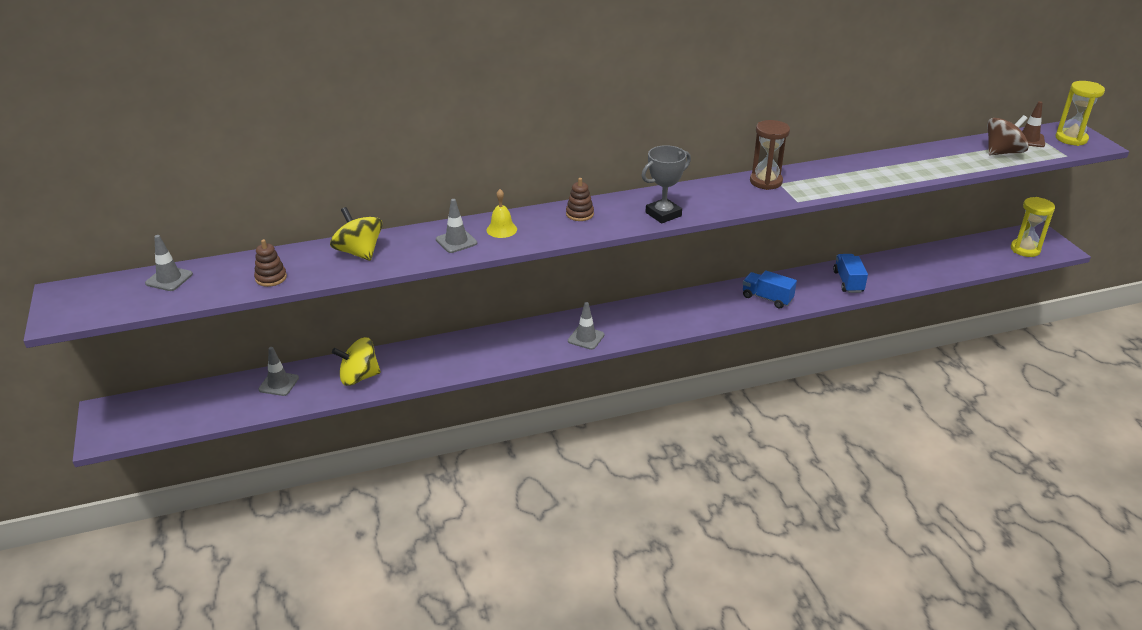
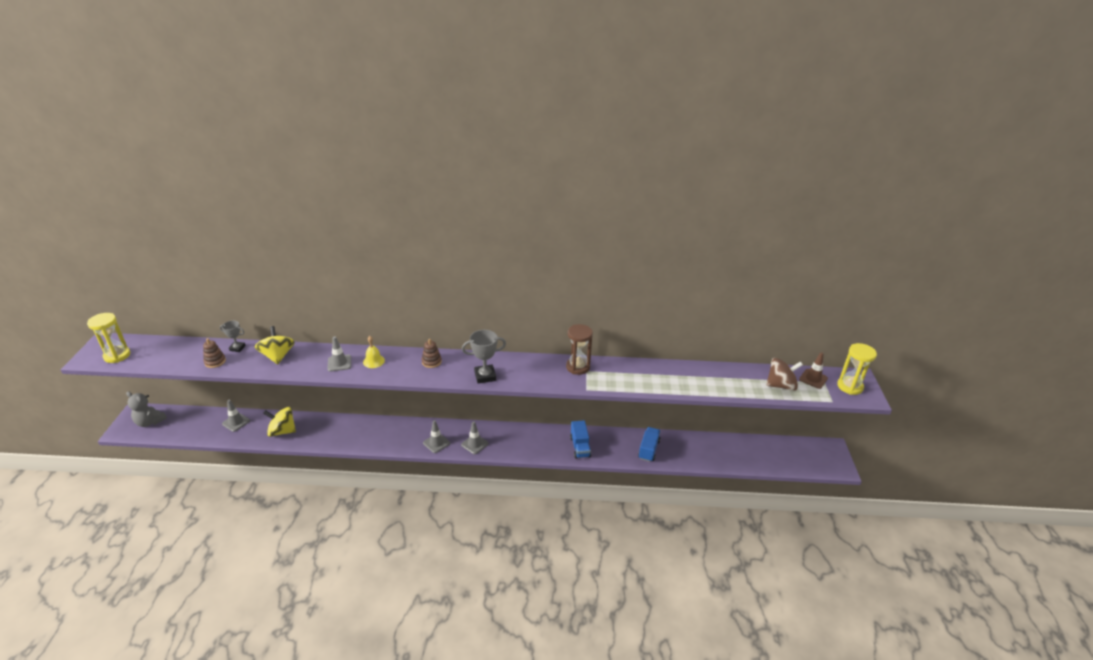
camera: 20 degrees right, 0 degrees up
(140, 416) = (150, 422): none -> grey teddy bear
(169, 279) = (163, 347): grey traffic cone -> grey traffic cone (474, 444)
(288, 256) = (237, 348): none -> grey trophy
(767, 298) = (580, 447): blue truck -> blue truck turned 150 degrees counterclockwise
(1025, 249) = (809, 460): yellow hourglass -> yellow hourglass (117, 355)

